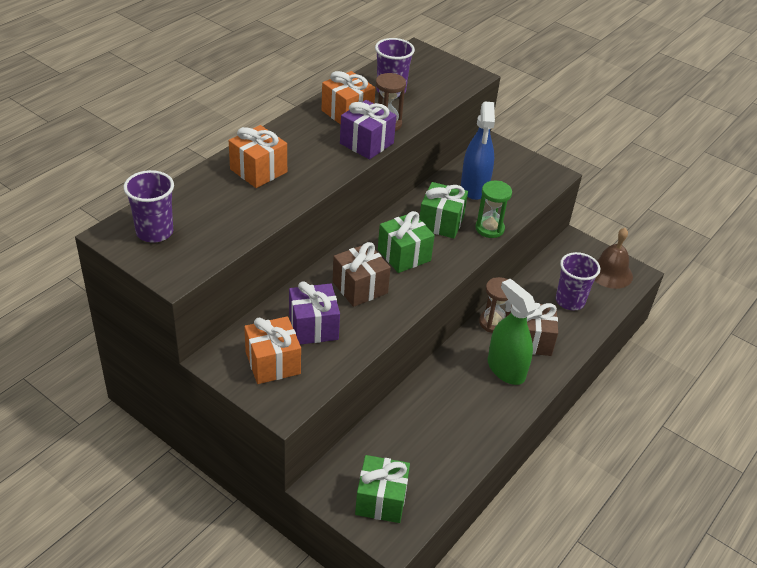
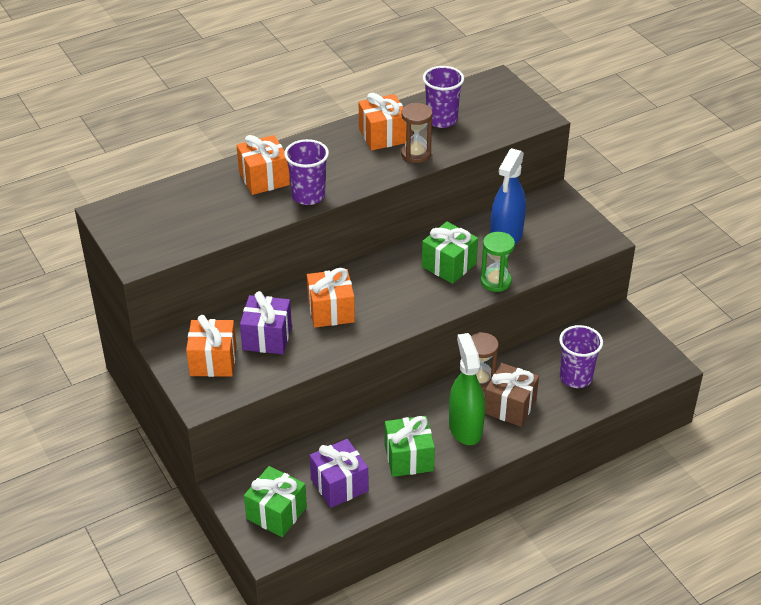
camera: 25 degrees right, 0 degrees up
(154, 232) = (141, 218): purple cup -> purple cup (308, 196)
(360, 287) = (331, 311): brown gift -> orange gift
(366, 143) = (383, 170): purple gift -> purple gift (339, 485)
(404, 255) = (392, 289): green gift -> green gift (409, 458)
(610, 273) = (640, 359): brown bell -> none

